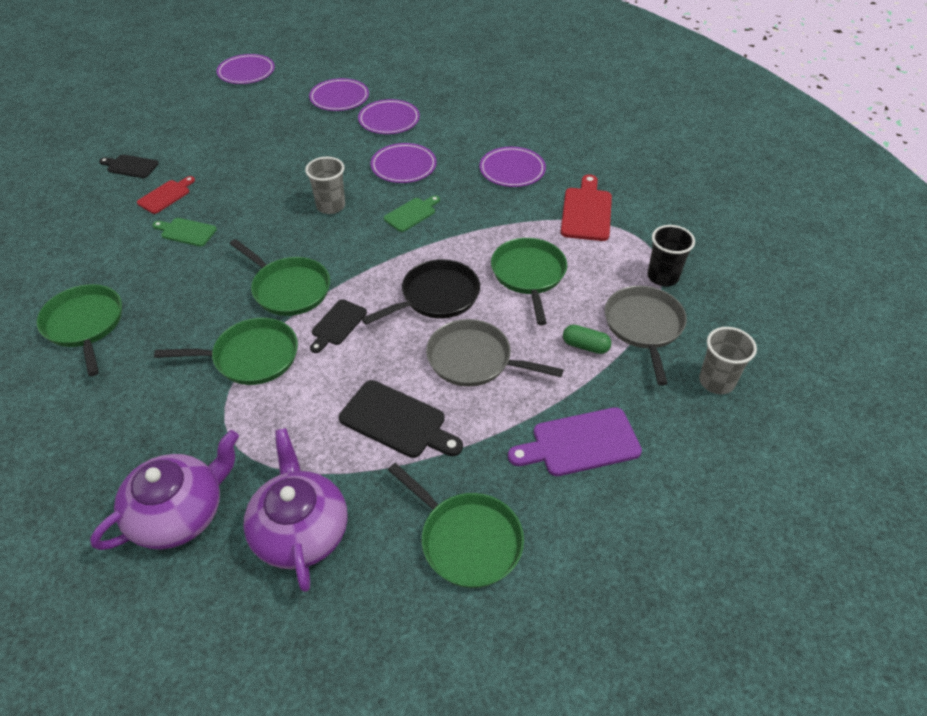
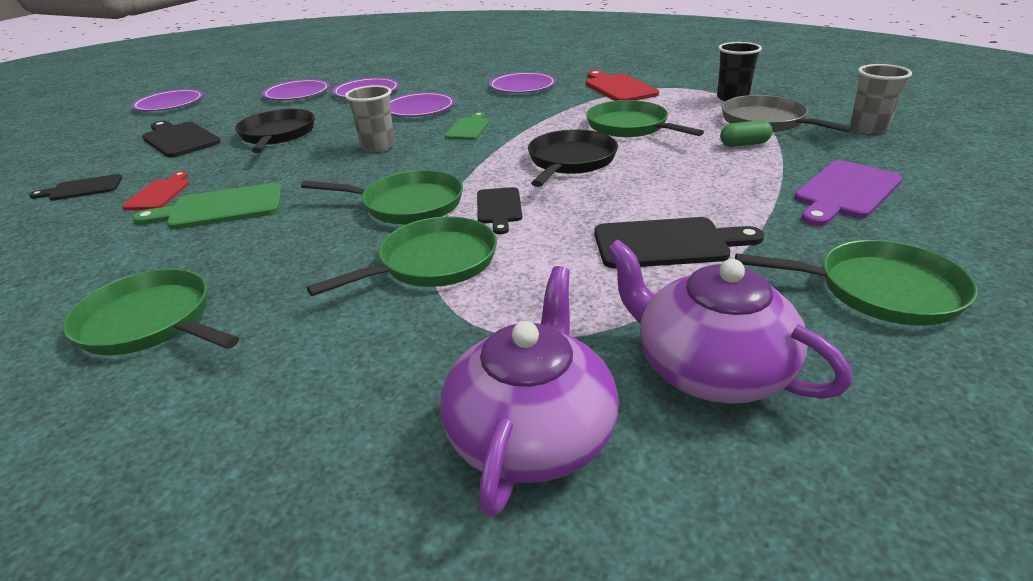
camera: 30 degrees left, 15 degrees down
(186, 232) = (220, 208): green cutting board -> green cutting board, size x1.58
(220, 129) = (179, 139): none -> black cutting board
(281, 155) = (277, 135): none -> black pan
(473, 359) = (668, 182): grey pan -> none

